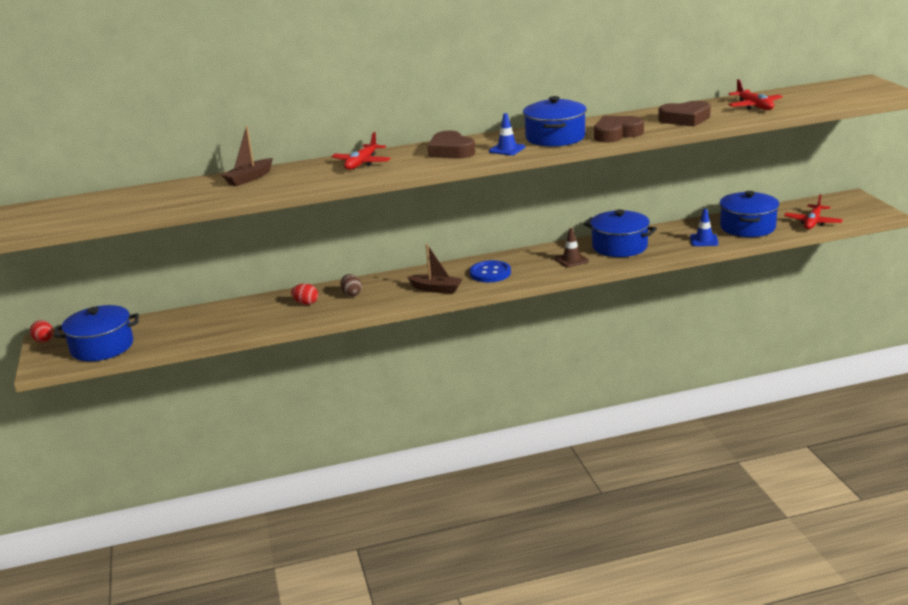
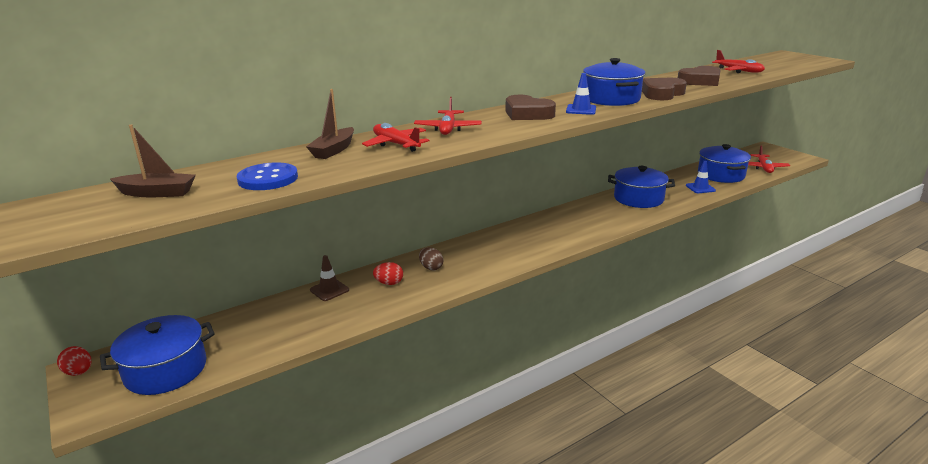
camera: 20 degrees left, 0 degrees up
(303, 176) = (396, 144): none -> red plane
(436, 289) = (513, 253): brown boat -> brown boat (157, 193)
(490, 273) = (550, 233): blue button -> blue button (268, 179)
(571, 260) = (610, 214): brown traffic cone -> brown traffic cone (329, 290)

